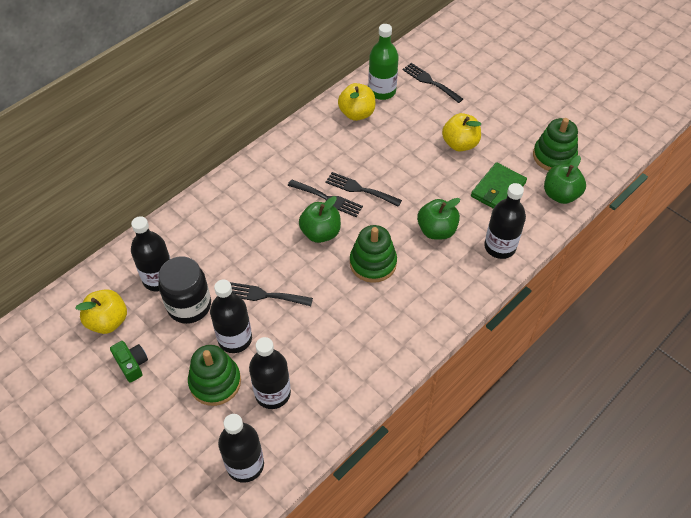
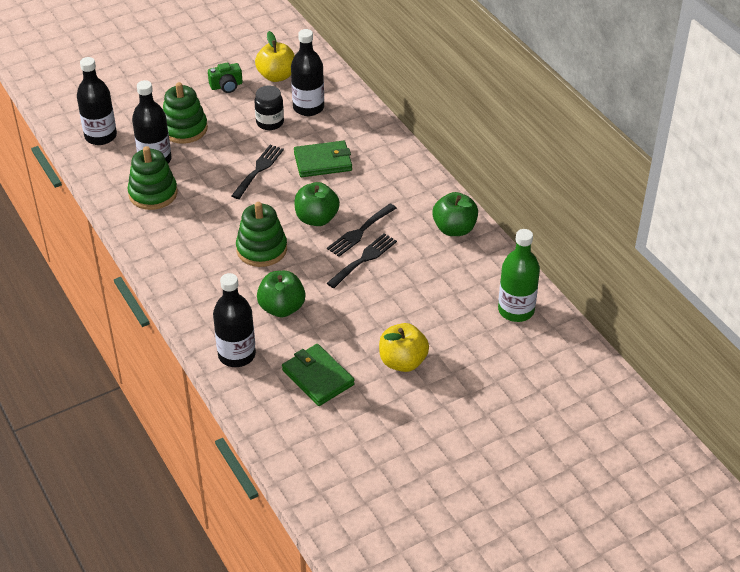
camera: 105 degrees right, 10 degrees down
(189, 306) = (270, 122): black jar -> black jar, size x0.66
(235, 339) = (221, 145): black bottle -> none
(241, 247) = (323, 162): none -> green wallet
(357, 113) = (483, 280): yellow apple -> none
(430, 82) = (521, 361): black fork -> none
(554, 156) = (350, 449): green stacking toy -> green stacking toy (153, 193)
(560, 195) = (287, 435): green apple -> green apple (454, 229)

